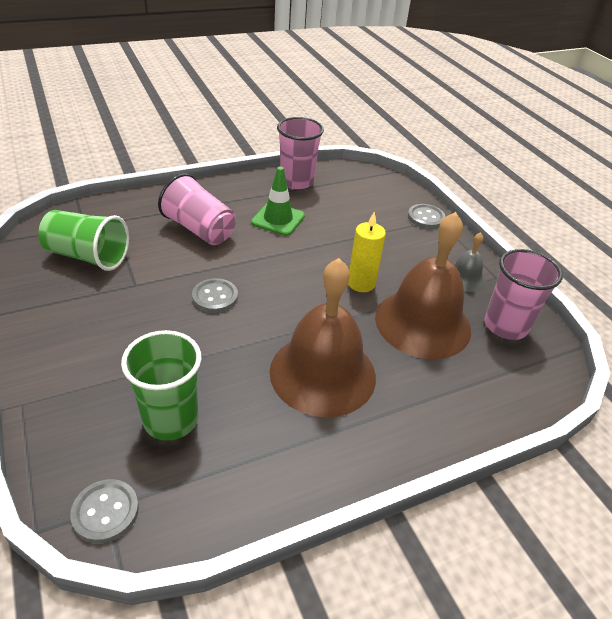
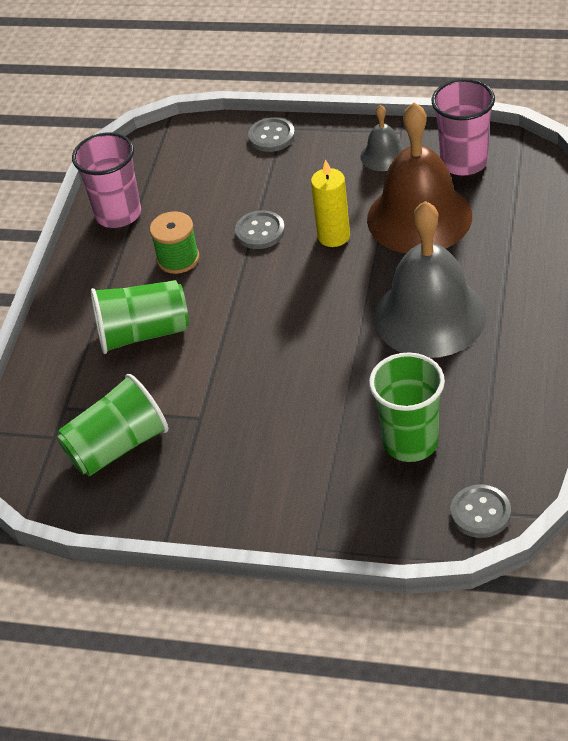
camera: 45 degrees left, 5 degrees up
(199, 229) = (143, 333): pink cup -> green cup
(215, 297) = (269, 358): grey button -> grey button (260, 231)
(278, 219) = (178, 259): green traffic cone -> green spool
(322, 373) = (430, 316): brown bell -> grey bell

